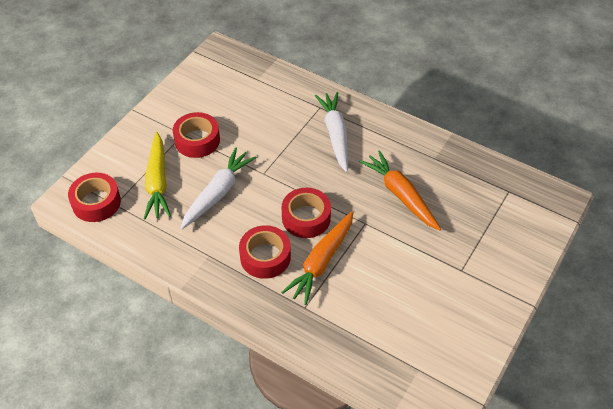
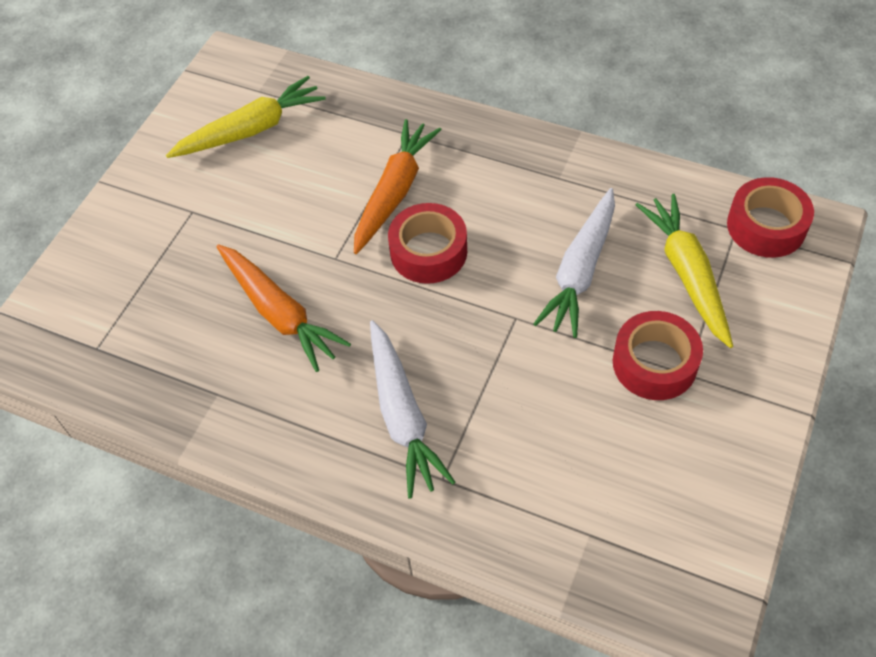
camera: 175 degrees right, 5 degrees up
(265, 257) = (477, 187): red tape -> none
(423, 331) = (251, 130): none -> yellow carrot

